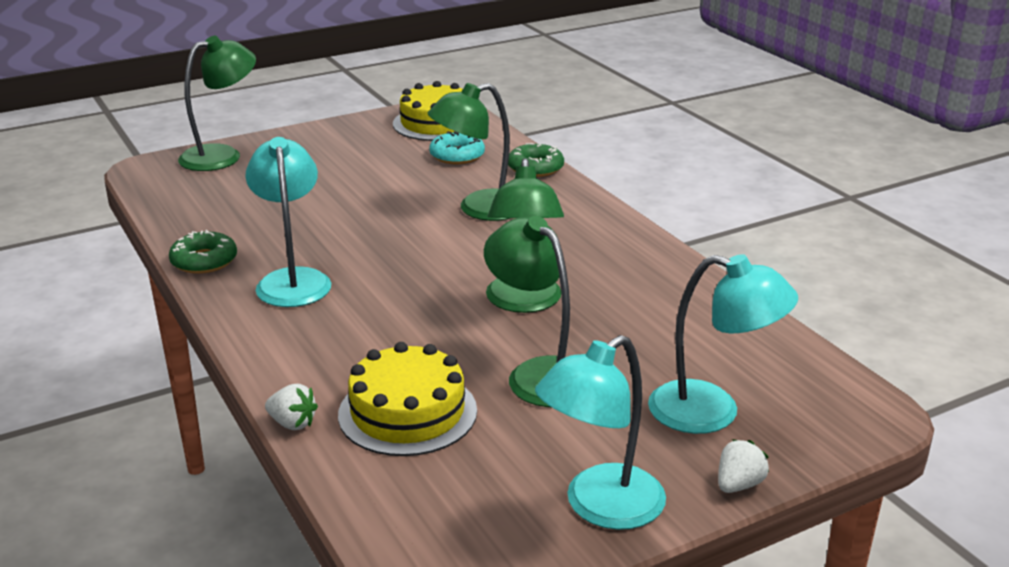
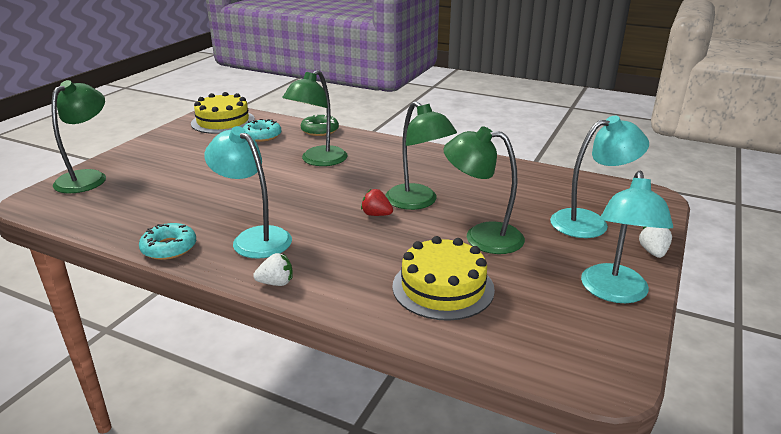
camera: 35 degrees left, 0 degrees up
(204, 261) = (169, 248): green donut -> turquoise donut
(292, 423) = (382, 325): white strawberry -> white strawberry (276, 283)
(453, 300) = (376, 214): none -> red strawberry

